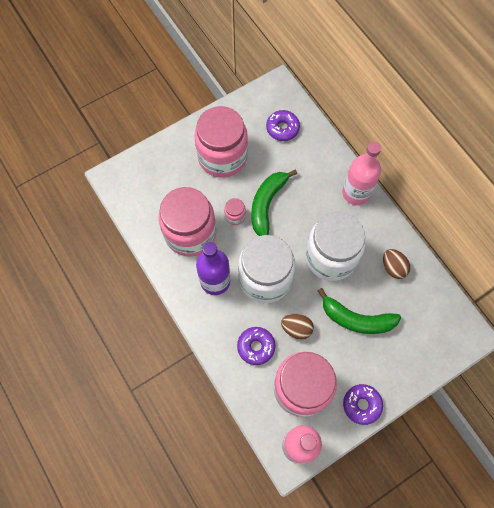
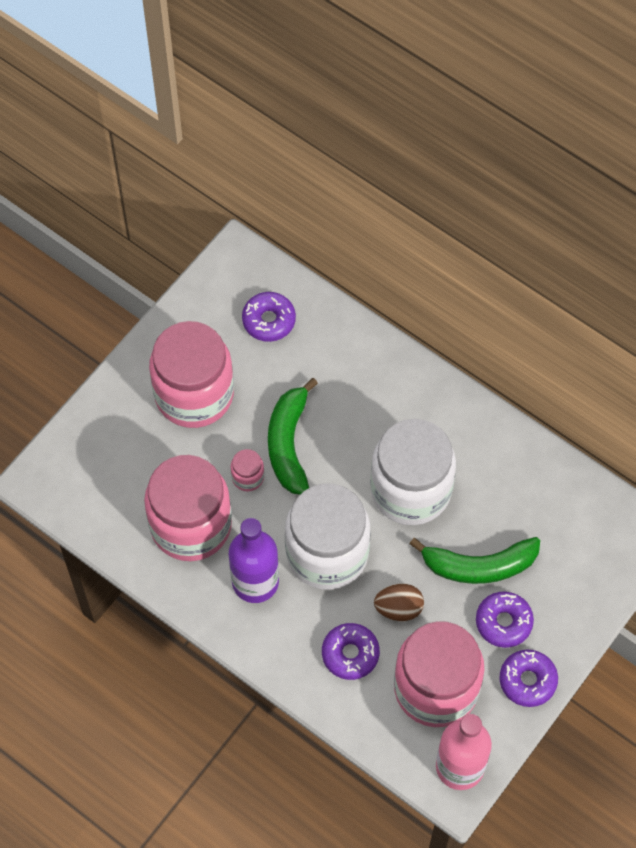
camera: 20 degrees left, 5 degrees down
(356, 193) = (414, 383): pink bottle -> none
(359, 361) = (503, 622): none -> purple donut
(393, 267) = (505, 474): brown egg -> none

